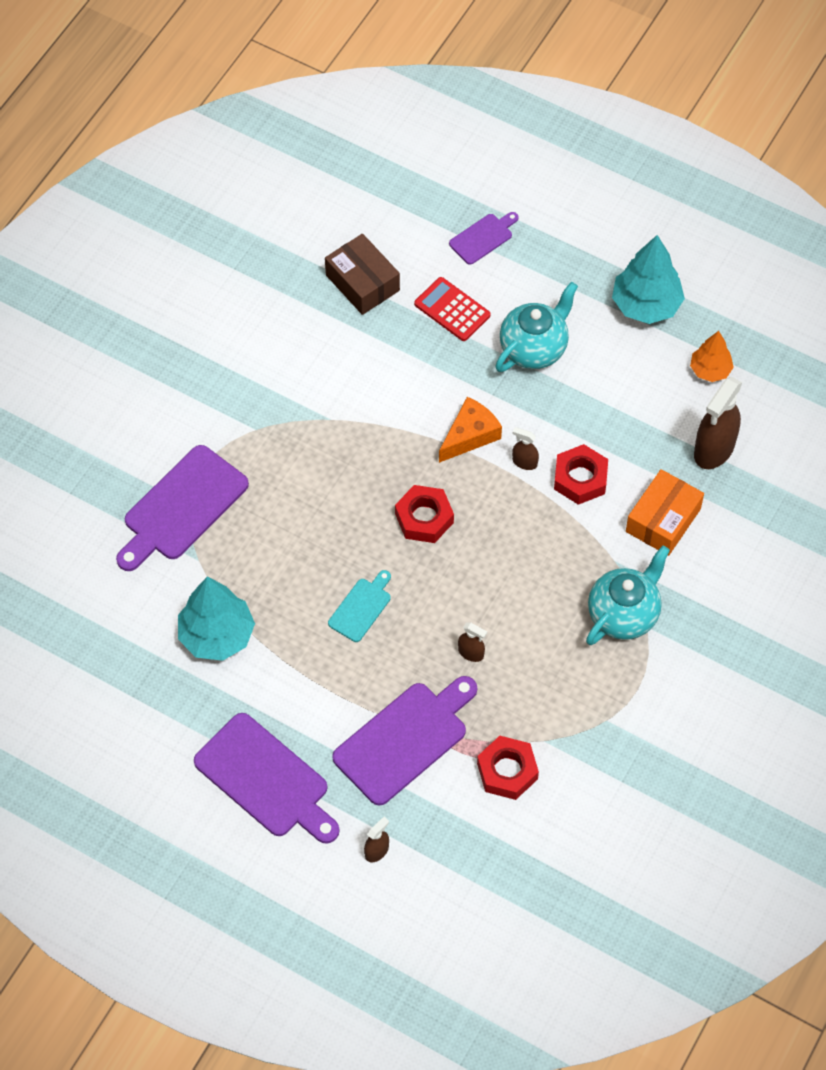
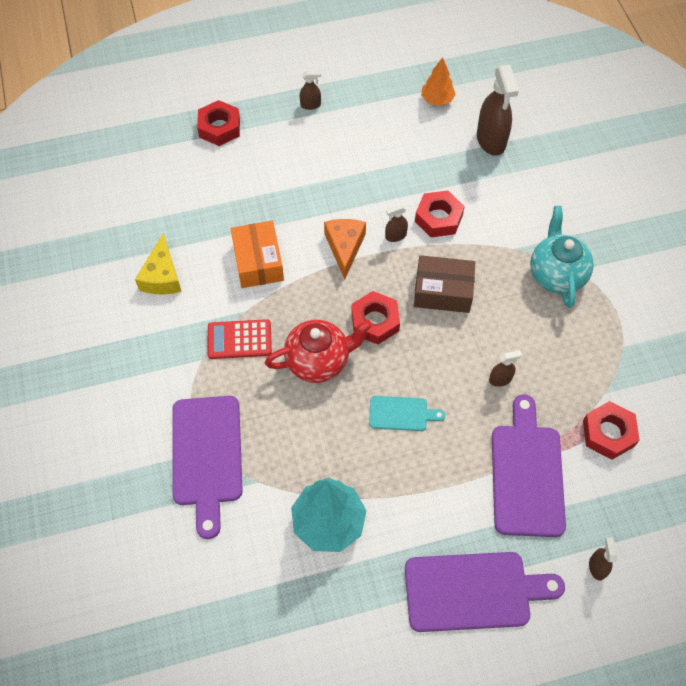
camera: 45 degrees left, 0 degrees up
(296, 334) = (162, 276): none -> yellow cheese
(343, 510) = (318, 361): none -> red teapot
(361, 607) = (401, 413): turquoise cutting board -> turquoise cutting board turned 105 degrees clockwise
(362, 283) = (172, 211): brown box -> brown box (443, 291)
(452, 310) = (248, 183): red calculator -> red calculator (239, 340)
(483, 237) = (219, 128): purple cutting board -> red nut
(534, 348) = (324, 166): turquoise teapot -> none
(587, 281) = (310, 105): none -> brown spray bottle
(646, 305) = (359, 92): turquoise tree -> none
(663, 520) = (512, 202): orange box -> orange box (258, 262)

